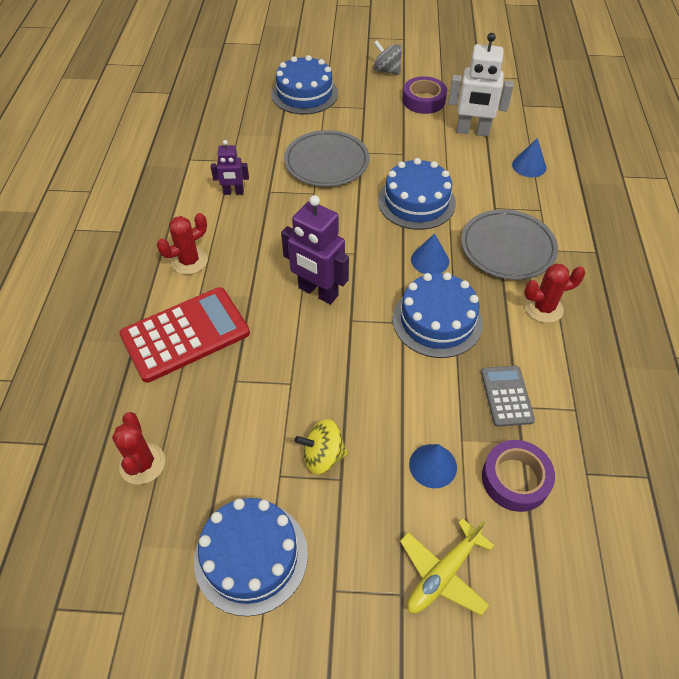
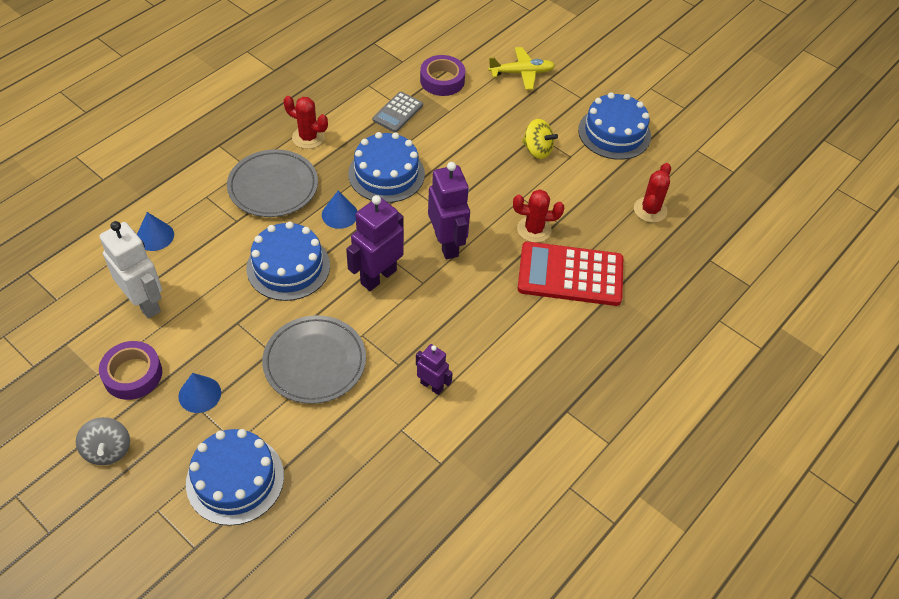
camera: 145 degrees left, 0 degrees up
(189, 261) = (525, 336): red cactus -> red cactus (534, 229)
(345, 234) = (378, 276): none -> purple robot
(433, 465) = (479, 110): blue cone -> blue cone (199, 394)

